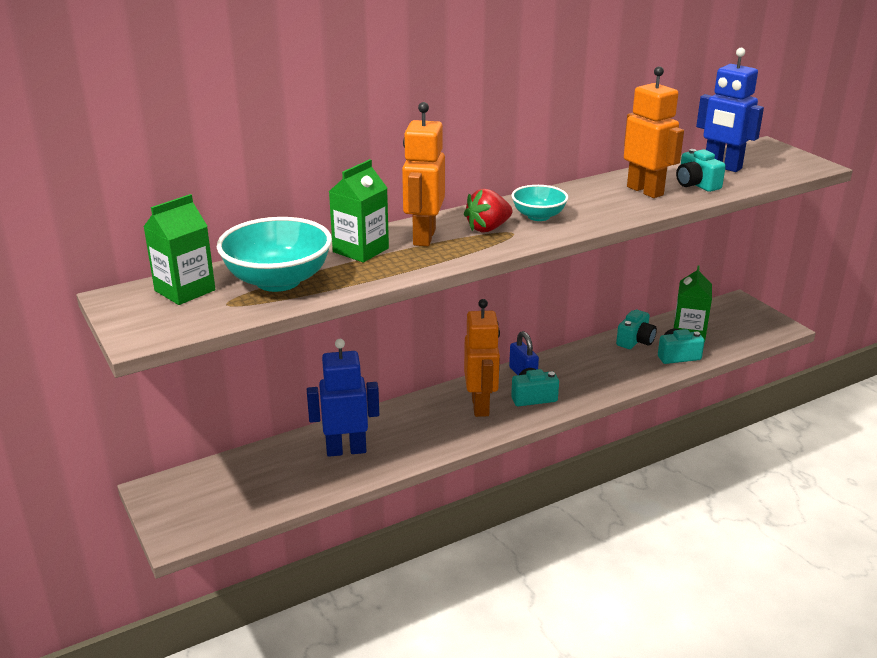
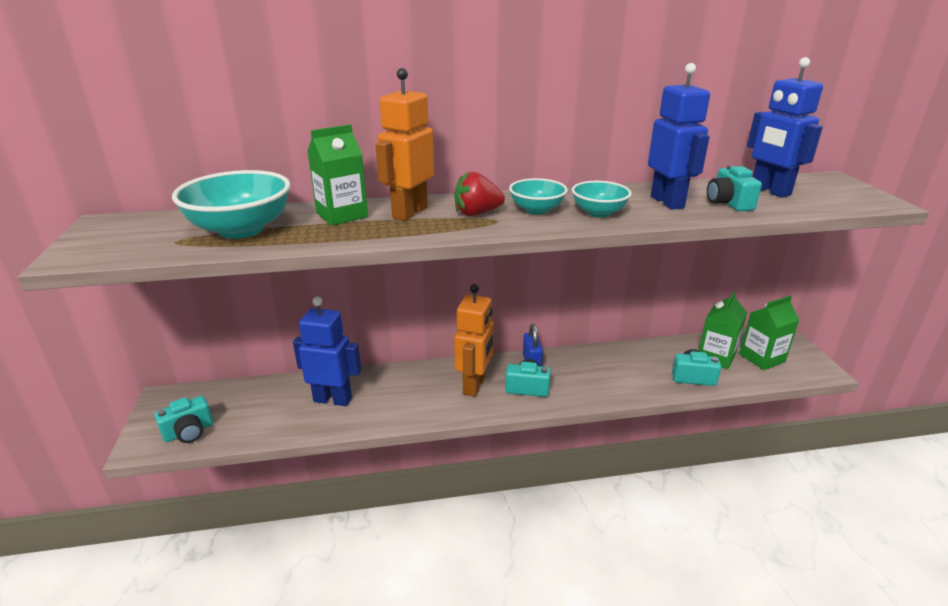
camera: 20 degrees right, 0 degrees up
(185, 290) = (159, 225): green carton -> green carton (761, 358)
(595, 210) = (598, 212): none -> turquoise bowl
(635, 341) = (657, 353): turquoise camera -> turquoise camera (189, 432)
(645, 191) = (667, 202): orange robot -> blue robot

